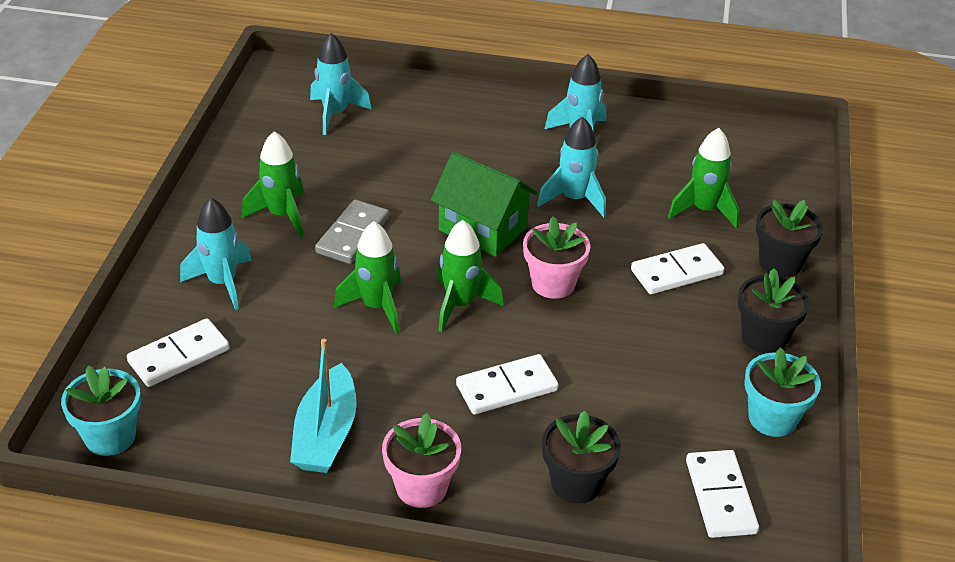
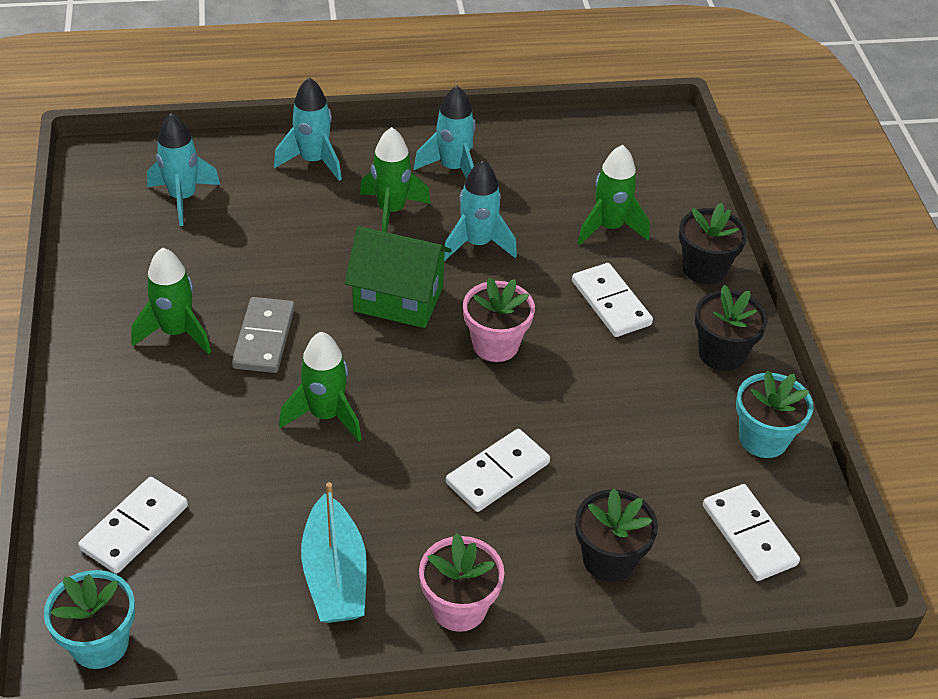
camera: 20 degrees left, 5 degrees up
(222, 283) = (145, 429): turquoise rocket -> turquoise rocket (313, 161)
(460, 305) = (412, 392): green rocket -> green rocket (391, 211)
(676, 272) = (611, 303): white domino -> white domino turned 75 degrees counterclockwise

